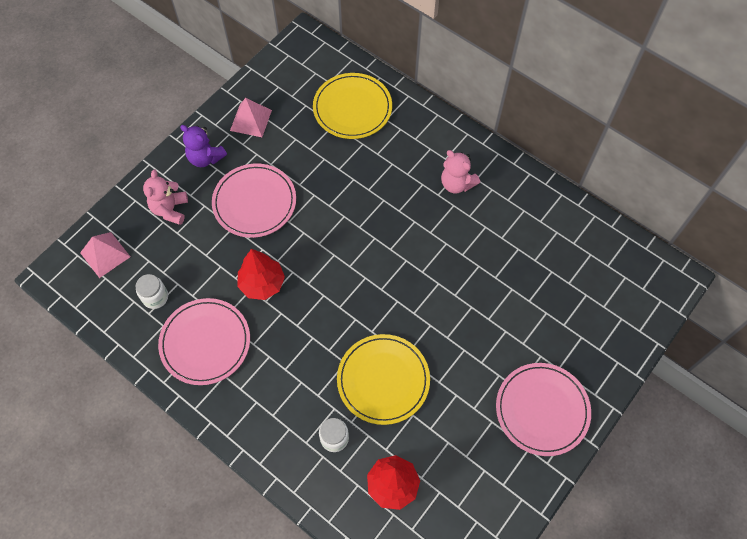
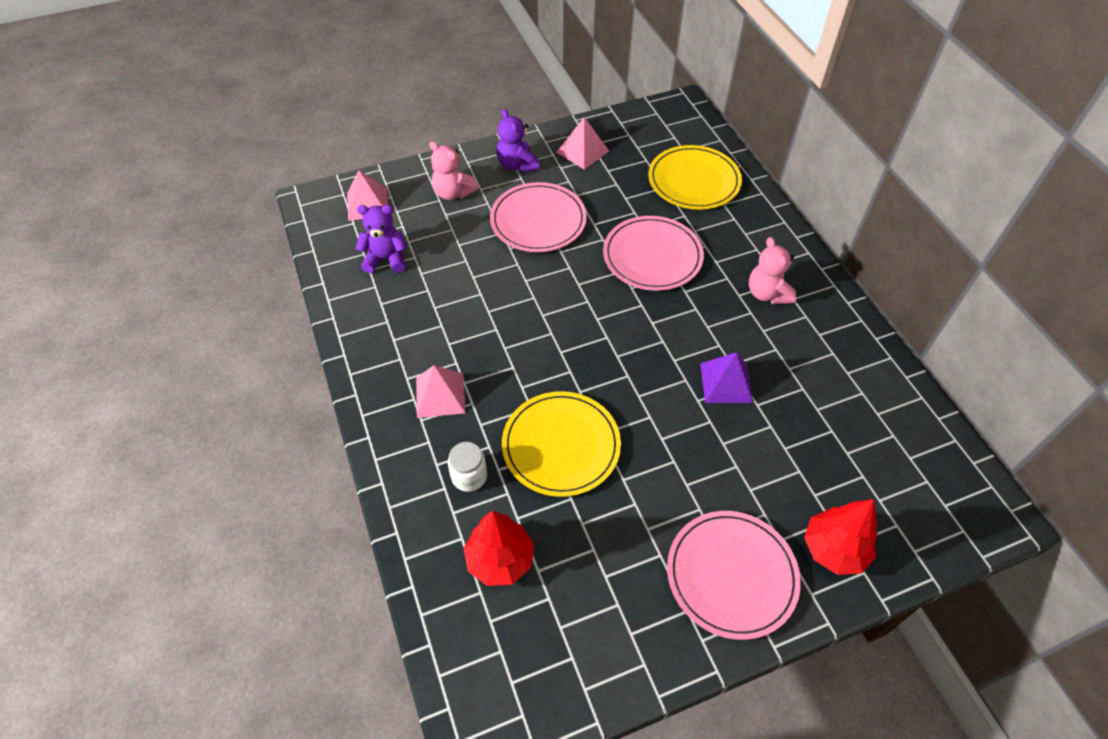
camera: 30 degrees right, 10 degrees down
(155, 297) = (386, 259): white jar -> purple teddy bear
(170, 209) = (453, 193): pink teddy bear -> pink teddy bear turned 90 degrees counterclockwise
(205, 342) = (403, 320): pink plate -> pink plate (652, 256)
(262, 284) = (496, 294): red tree -> red tree (833, 549)
(274, 388) = (440, 395): none -> pink pyramid
(466, 271) = (726, 382): none -> purple pyramid

